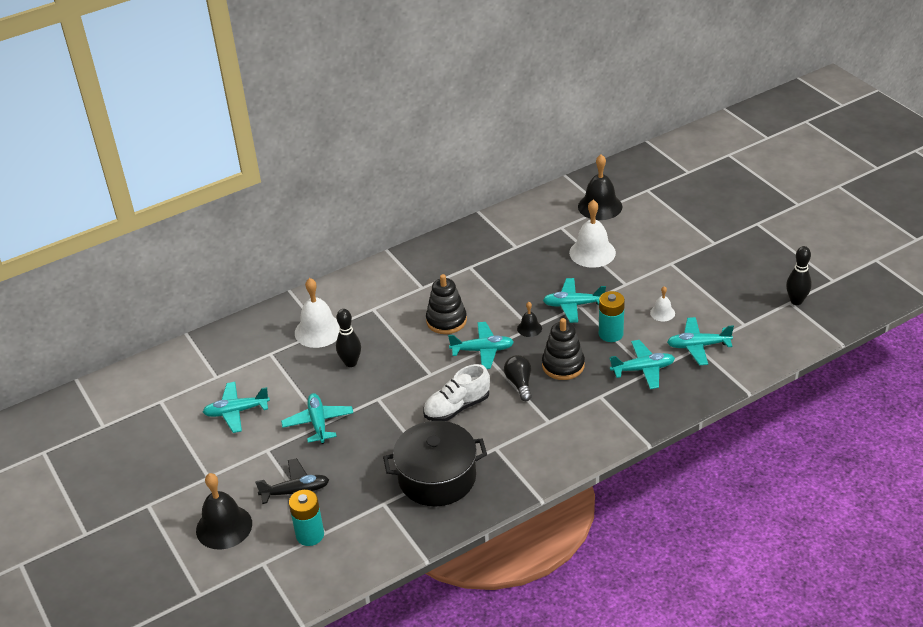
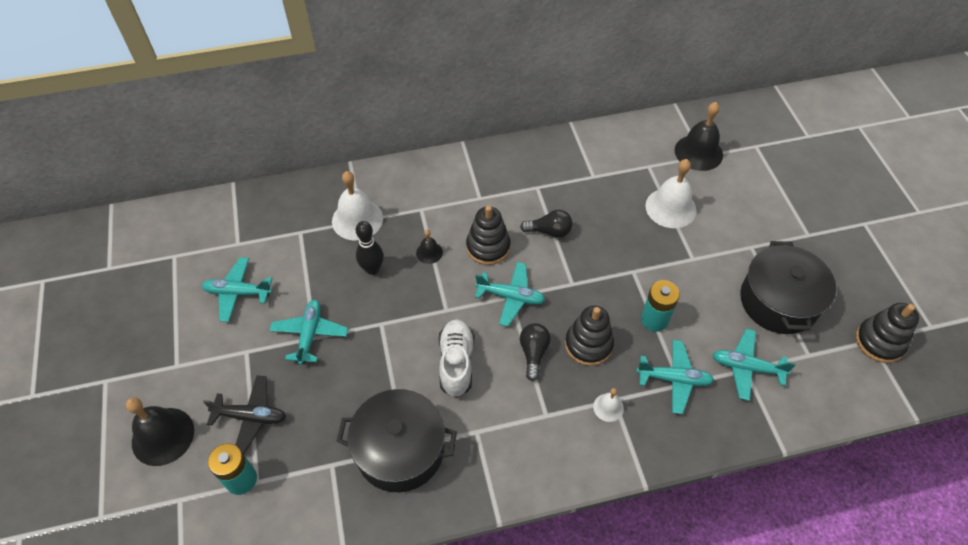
camera: 15 degrees right, 15 degrees up
(457, 407) = (456, 363): white shoe -> white shoe turned 105 degrees clockwise
(495, 296) = (549, 231): none -> black light bulb
(529, 328) = (570, 284): black bell -> black bell (429, 252)
(573, 305) = (627, 269): turquoise plane -> none
(662, 313) = (721, 310): white bell -> white bell (608, 407)
(707, 295) = (779, 301): none -> black pot
(796, 301) = (879, 342): black bowling pin -> black stacking toy

